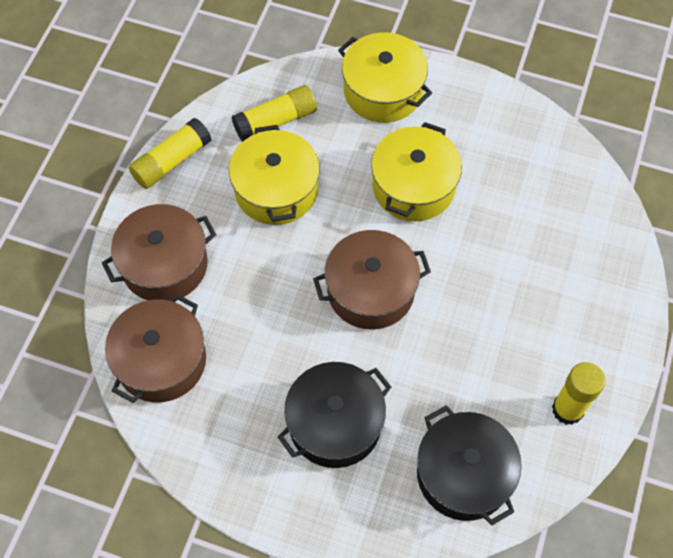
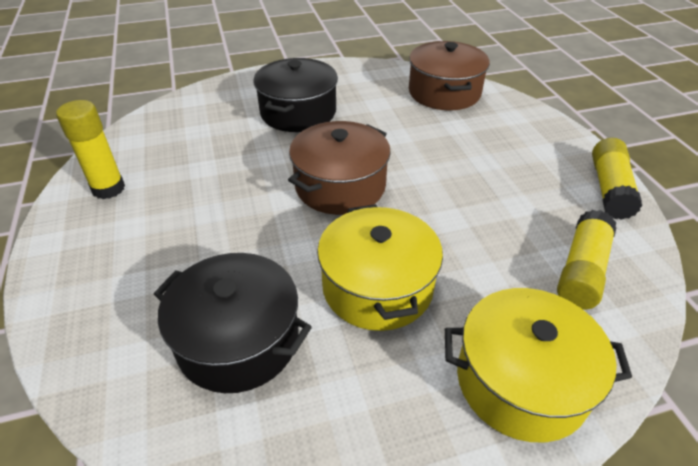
camera: 145 degrees right, 20 degrees down
(164, 264) = (511, 131): brown pot -> none
(276, 190) = (500, 213): yellow pot -> none
(464, 474) = (184, 126): black pot -> black pot (238, 340)

